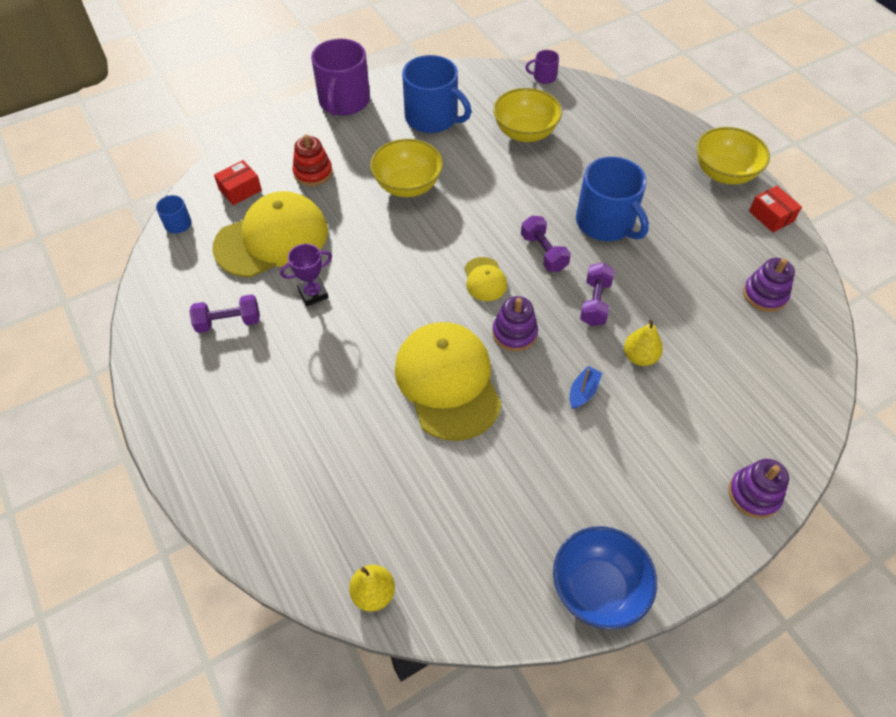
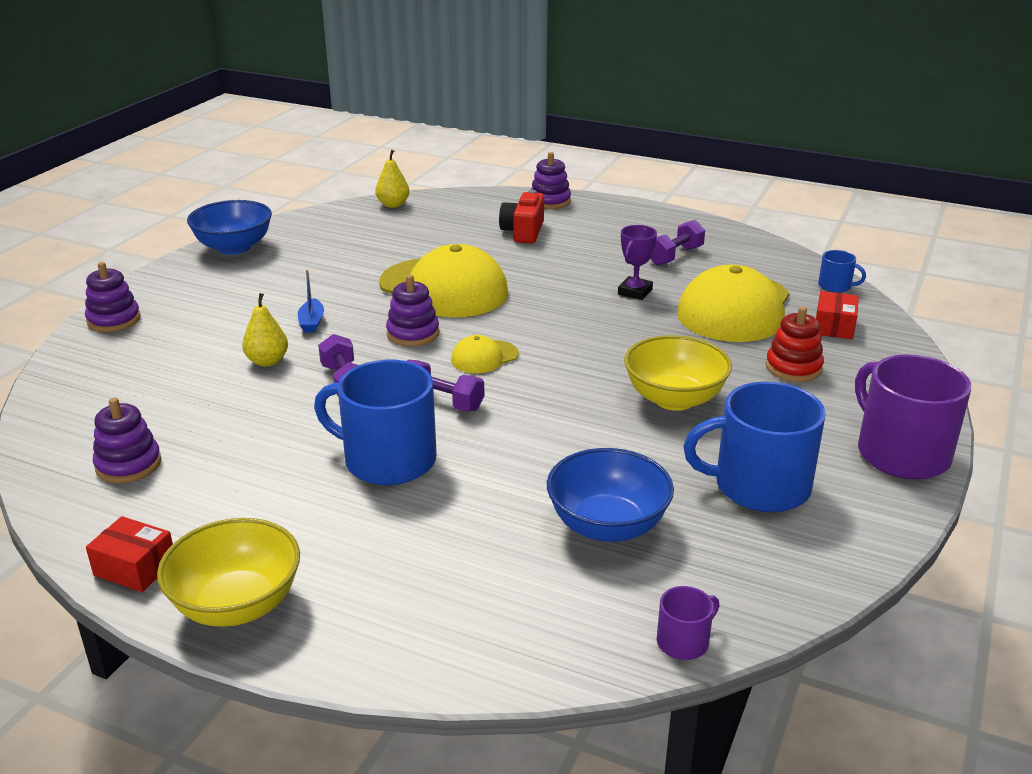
camera: 145 degrees right, 25 degrees down
(214, 491) = (550, 201): none -> purple stacking toy
(301, 440) = (523, 232): none -> red camera
(485, 279) = (484, 357): yellow cap -> yellow cap turned 75 degrees counterclockwise
(525, 132) = (607, 526): yellow bowl -> blue bowl

